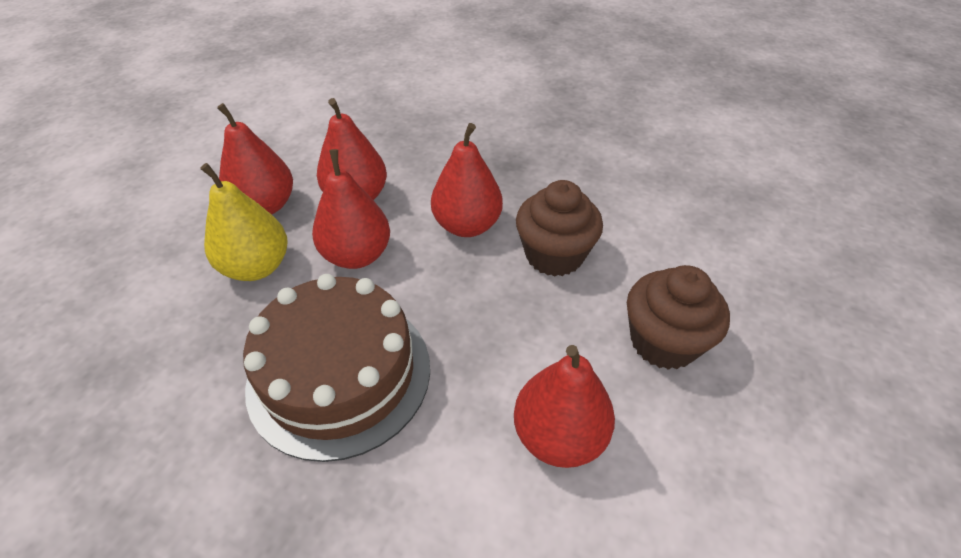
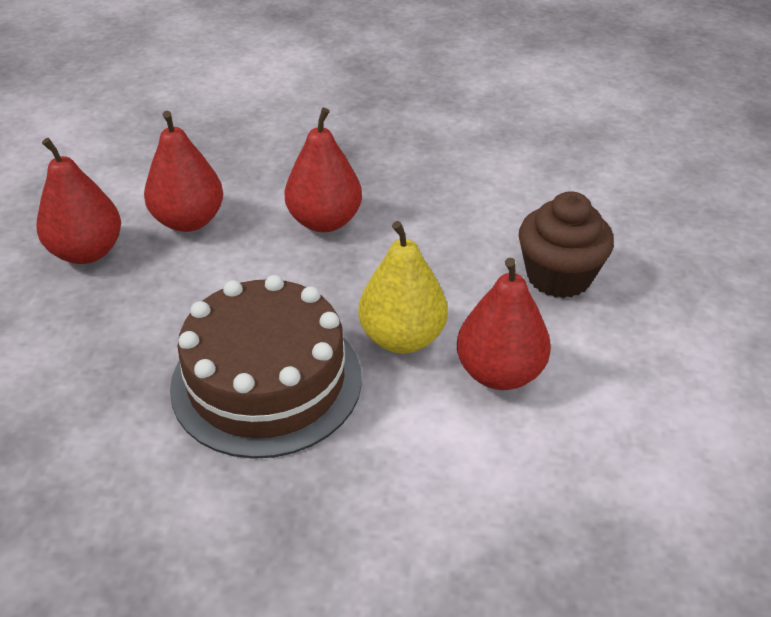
camera: 20 degrees left, 5 degrees down
(257, 267) = (116, 311): yellow pear -> yellow pear (402, 338)
(357, 255) = (222, 275): red pear -> none
(554, 255) = (426, 228): brown cupcake -> none

